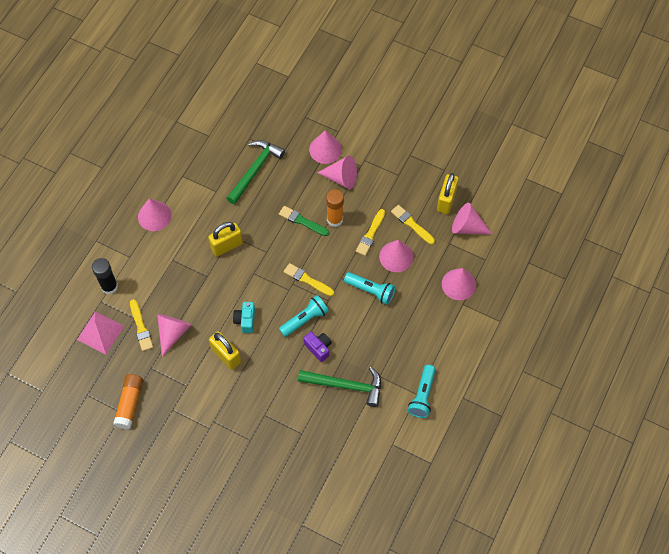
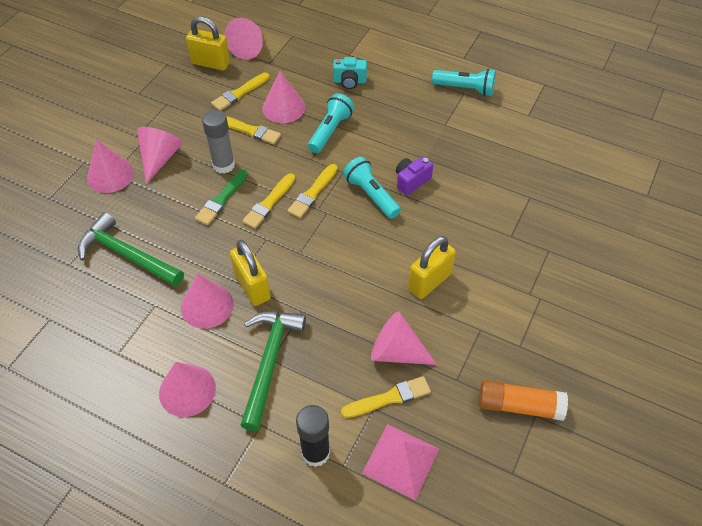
camera: 90 degrees left, 10 degrees down
(245, 320) = (374, 260): turquoise camera -> turquoise camera (349, 81)
(298, 251) = (269, 203): none -> yellow brush
(335, 219) = (223, 165): orange glue stick -> grey glue stick
(346, 386) = (460, 154): green hammer -> green hammer (270, 362)
(458, 284) = (323, 56): pink cone -> pink cone (207, 305)

